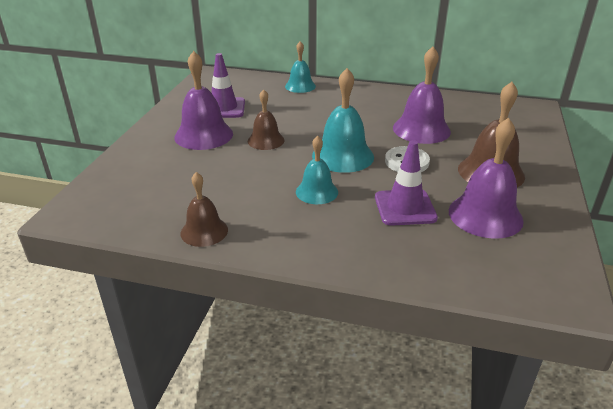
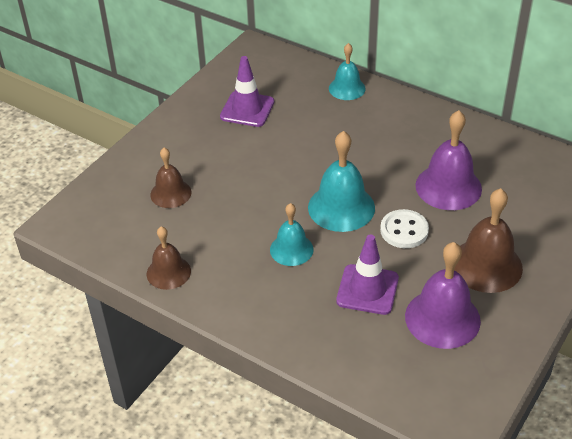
camera: 20 degrees right, 10 degrees up
(203, 135) = (211, 147): purple bell -> none
(266, 140) = (271, 168): brown bell -> brown bell (170, 193)

